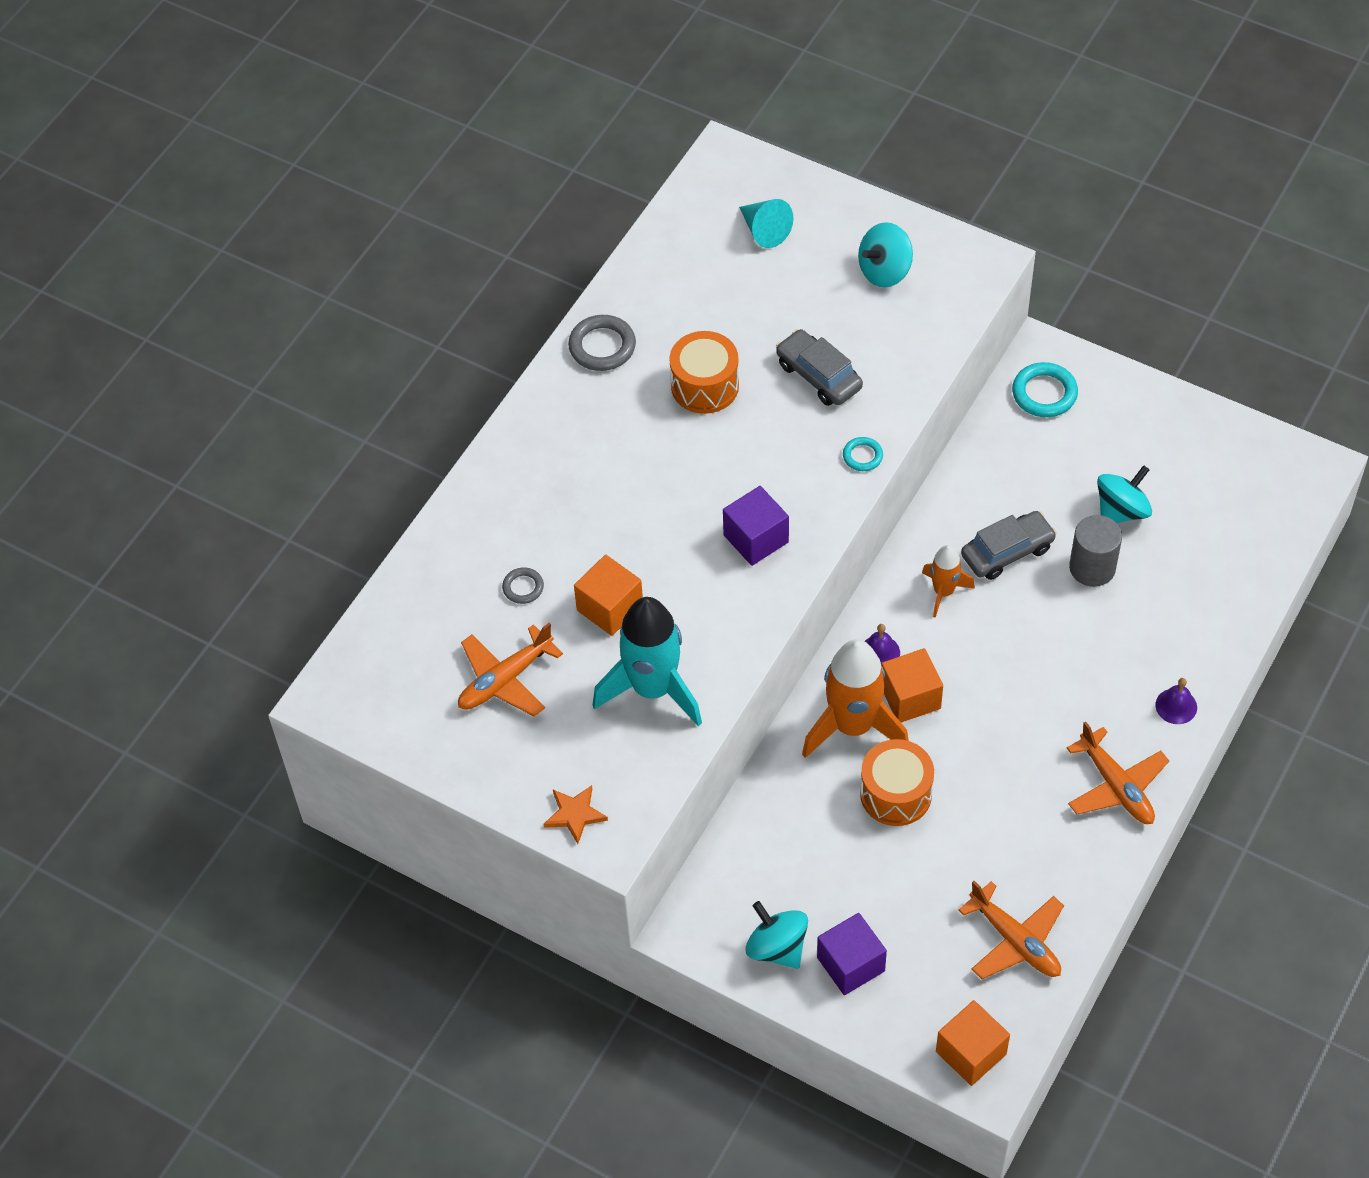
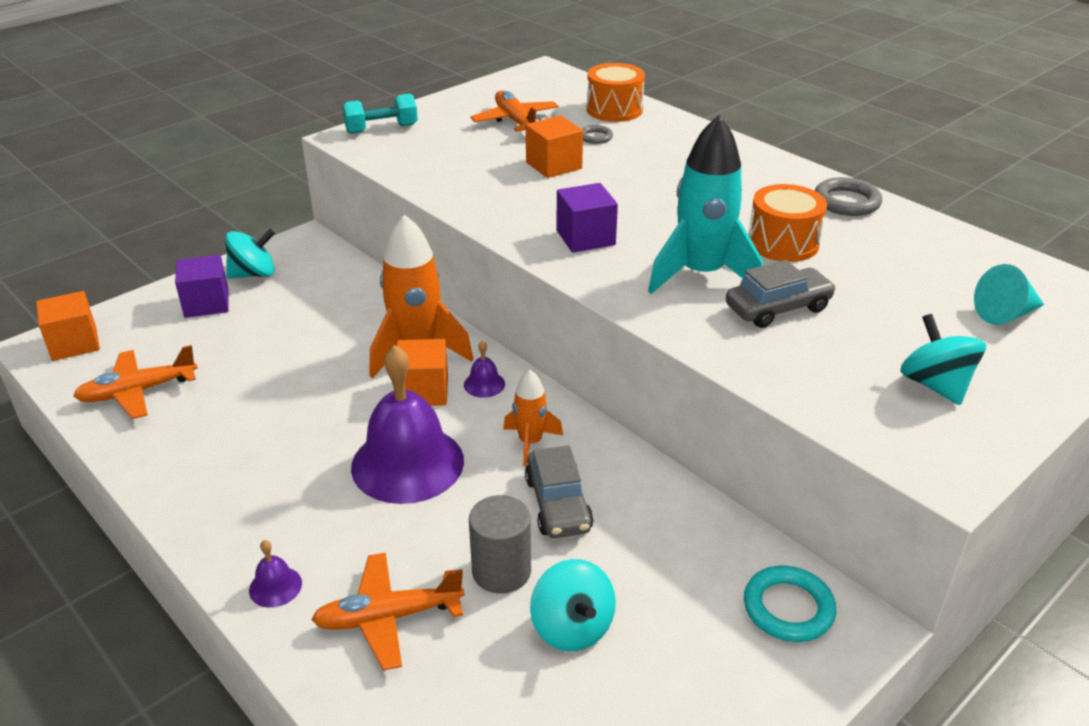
camera: 105 degrees right, 20 degrees down
(575, 814) = (381, 129): orange star -> turquoise dumbbell
(653, 689) = (463, 170): turquoise rocket -> turquoise rocket (701, 274)
(862, 456) = (657, 313): turquoise ring -> none
(895, 794) = (333, 359): orange drum -> orange drum (614, 110)
(1009, 672) = (407, 463): none -> purple bell
(1116, 786) = (222, 504): orange plane -> orange plane (388, 617)

